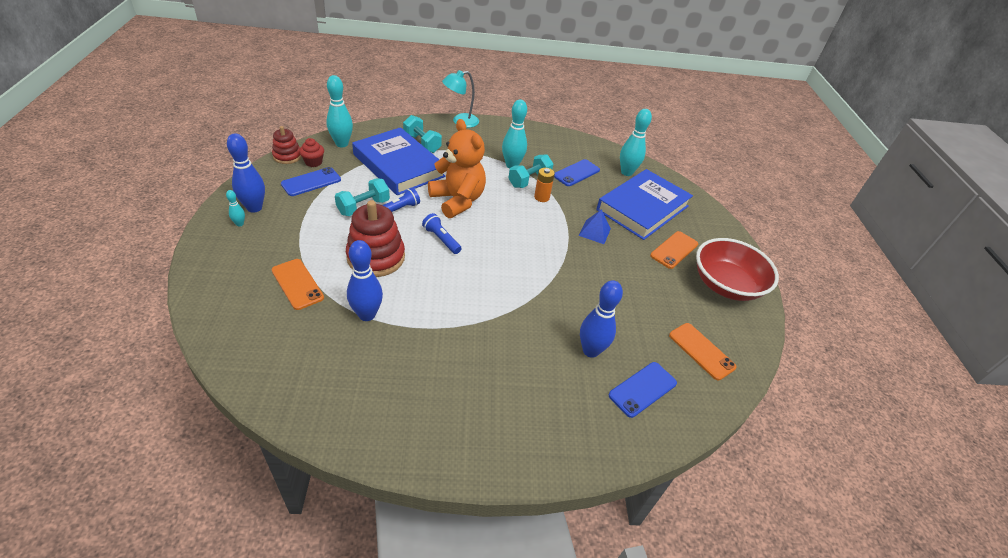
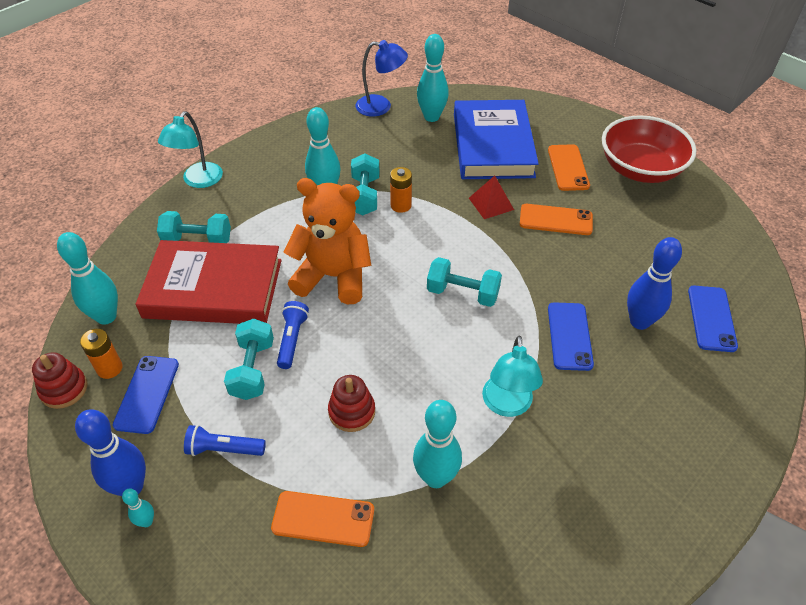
camera: 40 degrees left, 5 degrees up
(313, 162) = (109, 368): red cupcake -> orange battery
(367, 315) = (435, 477): blue bowling pin -> turquoise bowling pin
(376, 257) = (352, 411): red stacking toy -> red stacking toy, size x0.57
(398, 165) = (213, 288): blue book -> red book
(441, 239) = (381, 333): blue flashlight -> blue flashlight (224, 449)
(450, 319) = (507, 405): none -> turquoise lamp
(509, 256) = (462, 293): none -> turquoise dumbbell
(576, 173) = (392, 152): blue phone -> blue phone (569, 336)
(594, 232) = (491, 203): blue pyramid -> red pyramid
(604, 150) = (381, 106): none -> blue lamp
(701, 351) = (700, 245): orange phone -> orange phone (555, 220)

